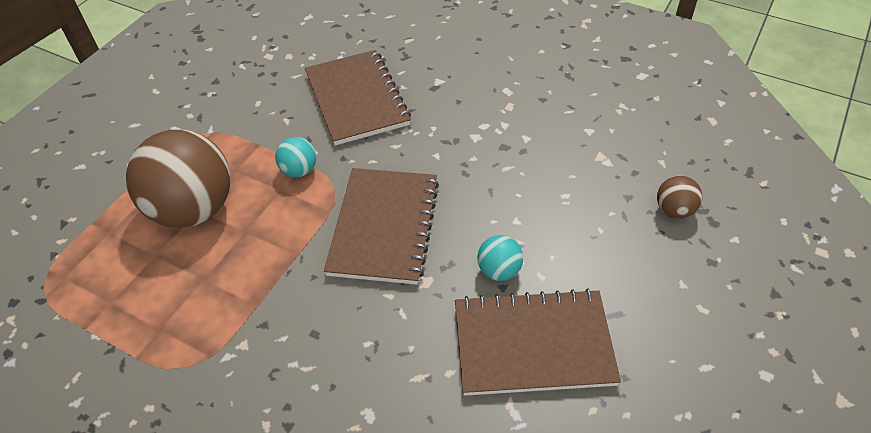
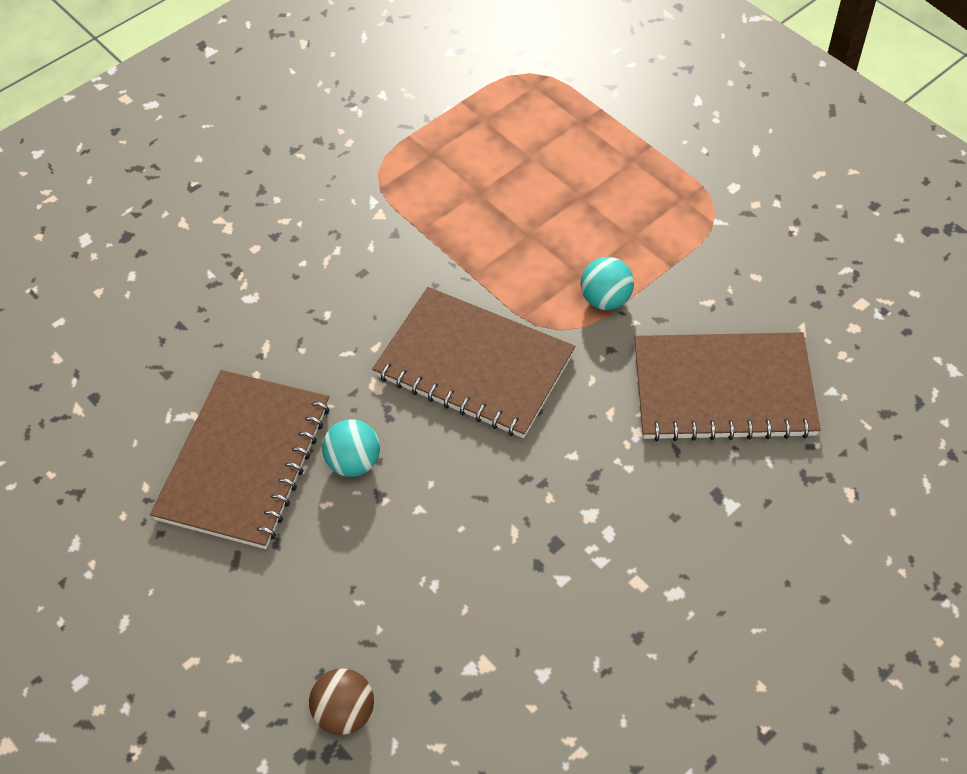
camera: 110 degrees right, 5 degrees up
(193, 209) = (583, 193): brown ball -> none

